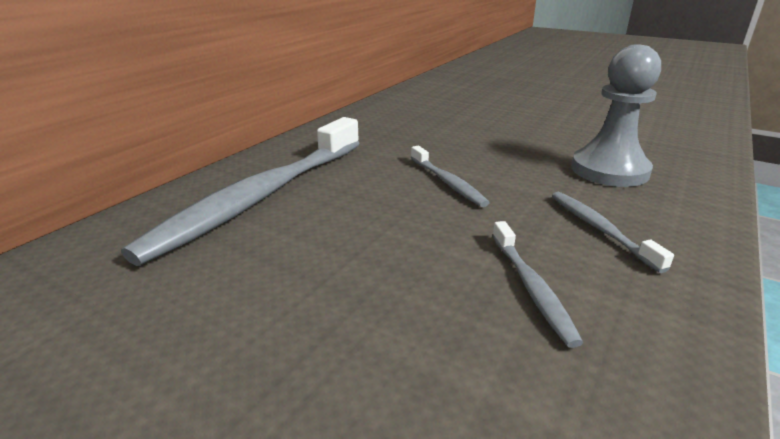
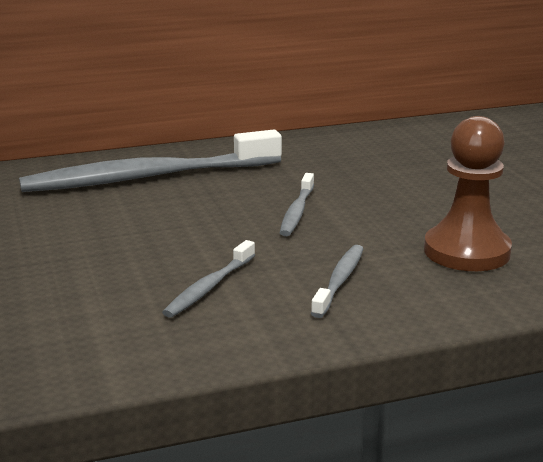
camera: 40 degrees right, 5 degrees down
(609, 170) = (466, 251): grey pawn -> brown pawn

